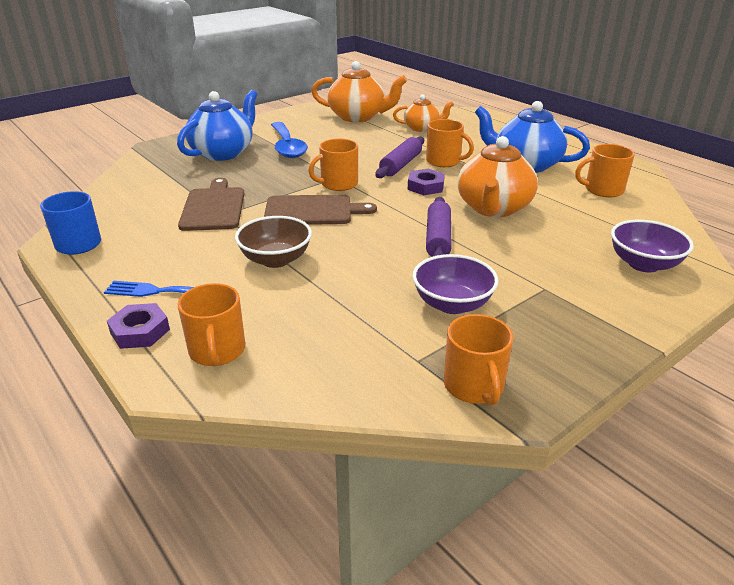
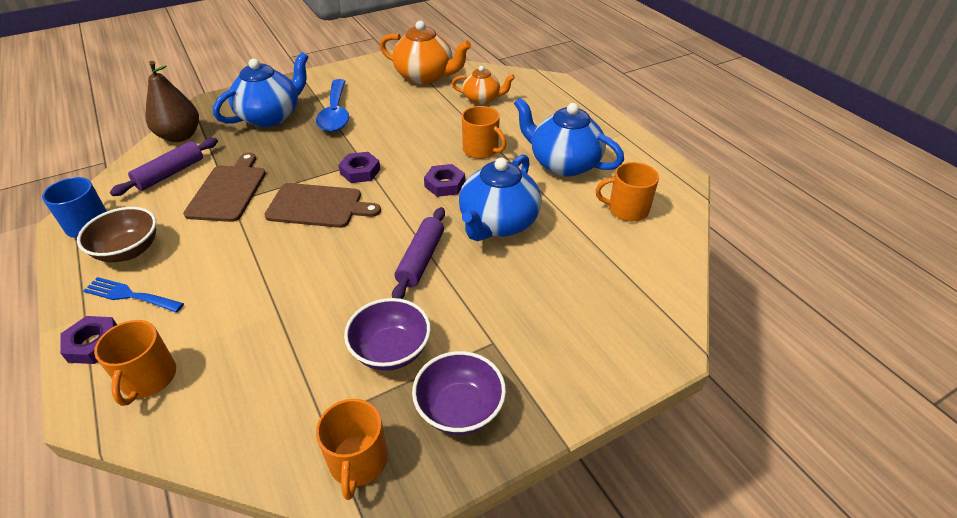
camera: 10 degrees right, 10 degrees up
(137, 173) = (180, 136): none -> brown pear
(276, 259) = (253, 268): brown bowl -> brown bowl (129, 251)
(338, 184) = (360, 171): orange mug -> purple nut
(401, 165) = (435, 151): purple rolling pin -> purple rolling pin (170, 173)
(493, 208) = (498, 223): orange teapot -> blue teapot
(643, 264) = (613, 322): purple bowl -> purple bowl (459, 409)

